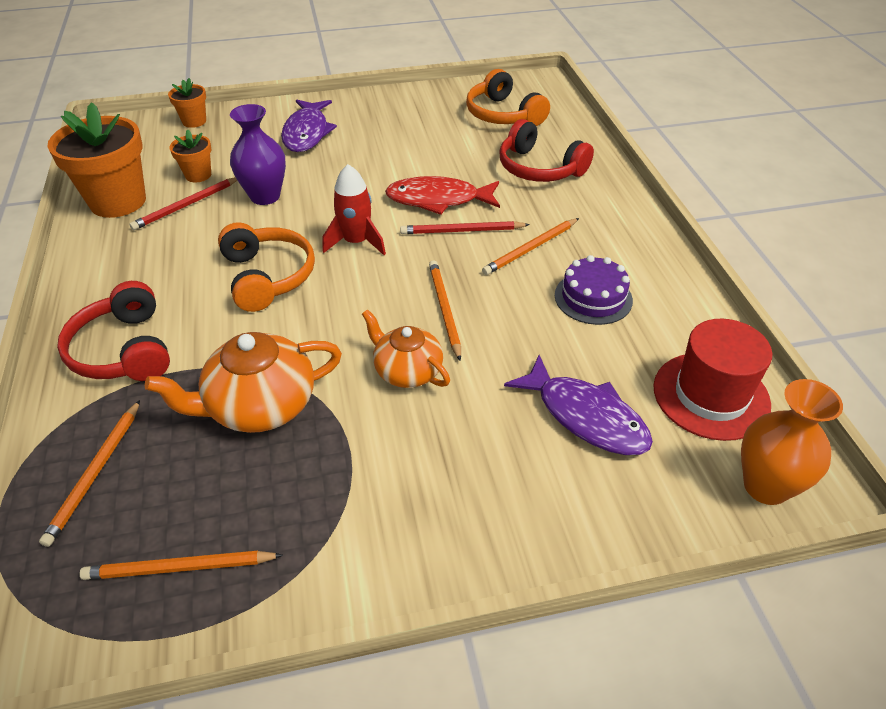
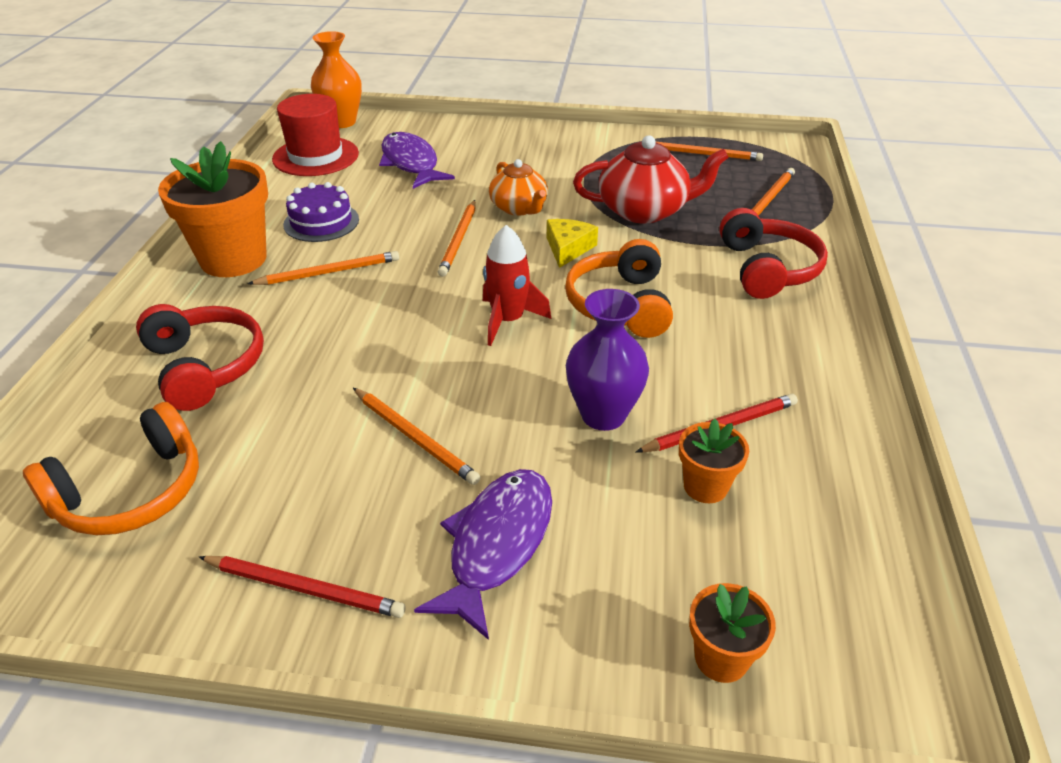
camera: 160 degrees left, 5 degrees down
(118, 201) = (829, 462): orange flower pot -> orange flower pot (233, 259)
(259, 405) = (644, 210): orange teapot -> red teapot
(332, 326) = (568, 248): none -> yellow cheese
(377, 162) = (414, 437): none -> orange pencil
(438, 200) = (376, 352): red fish -> none
(462, 231) = (381, 306): red pencil -> red pencil (304, 588)
(503, 114) = (131, 492): orange headphones -> orange headphones turned 60 degrees clockwise

